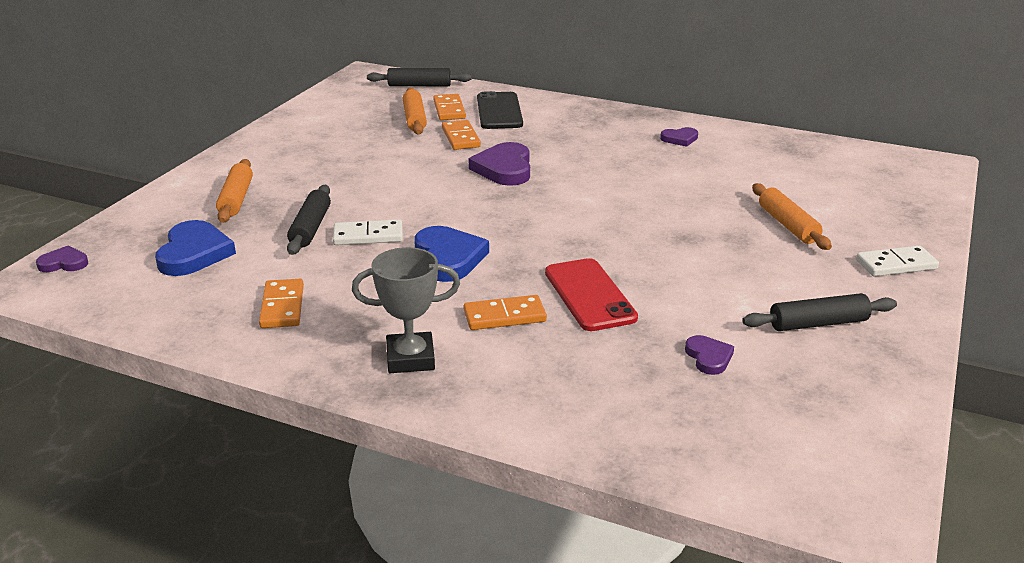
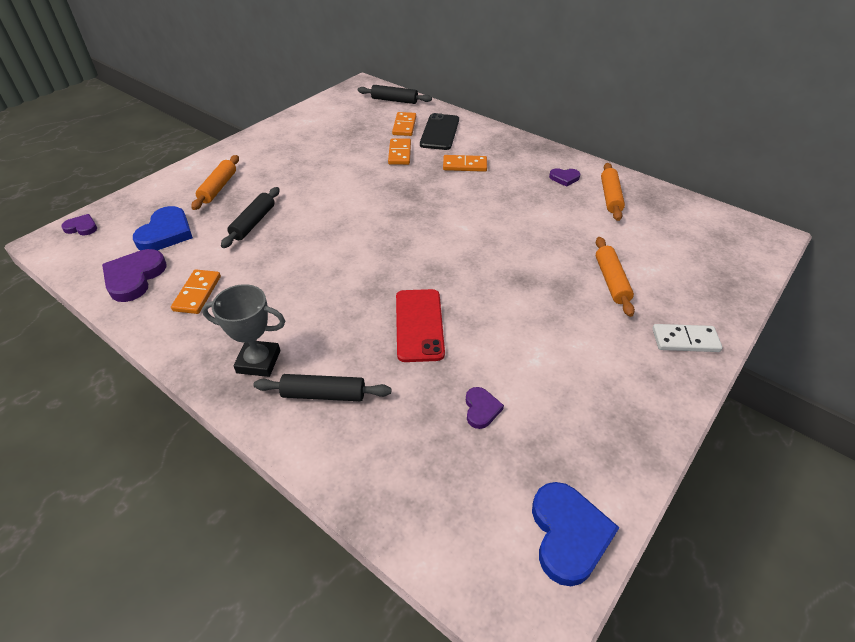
camera: 15 degrees right, 15 degrees up
(368, 236) = (288, 237): white domino -> none
(415, 119) = (376, 131): orange rolling pin -> orange rolling pin (610, 197)
(448, 258) = (333, 268): blue heart -> blue heart (568, 534)
(504, 169) = (416, 188): purple heart -> purple heart (134, 277)
(504, 316) = (346, 334): orange domino -> orange domino (464, 165)
(818, 323) = (588, 391): black rolling pin -> black rolling pin (324, 394)

